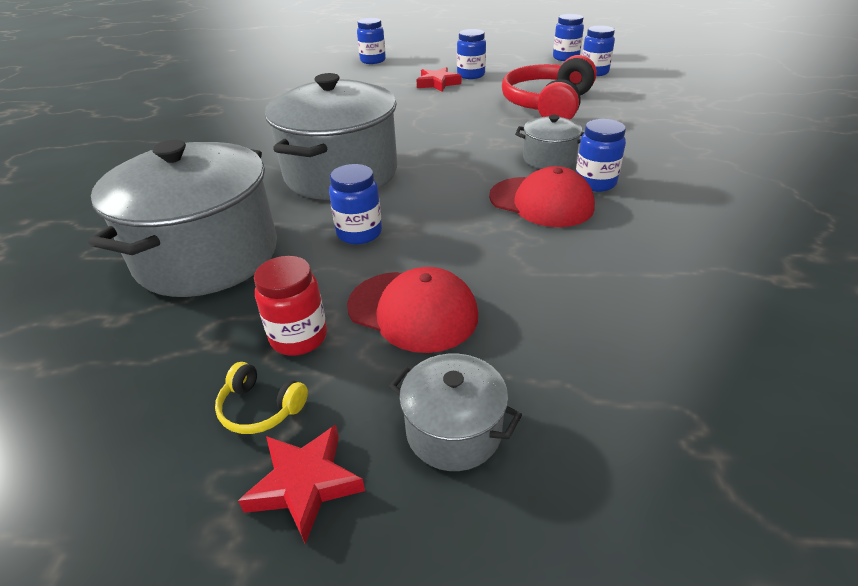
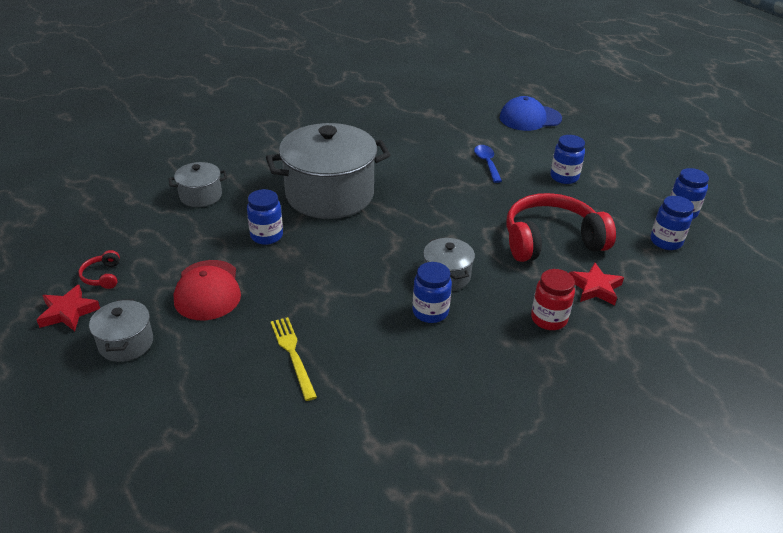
camera: 50 degrees right, 0 degrees up
(208, 255) = (201, 196): grey pot -> grey pot, size x0.47
(260, 408) = (103, 276): yellow headphones -> red headphones
(299, 337) = (158, 262): red jar -> red jar (548, 319)
(373, 61) = (530, 118): blue jar -> blue cap
(407, 93) = (487, 163): none -> blue spoon
(437, 83) = (524, 168): red star -> red star (595, 288)
(541, 202) = (375, 295): red cap -> none
(598, 284) = (293, 354): none -> yellow fork

